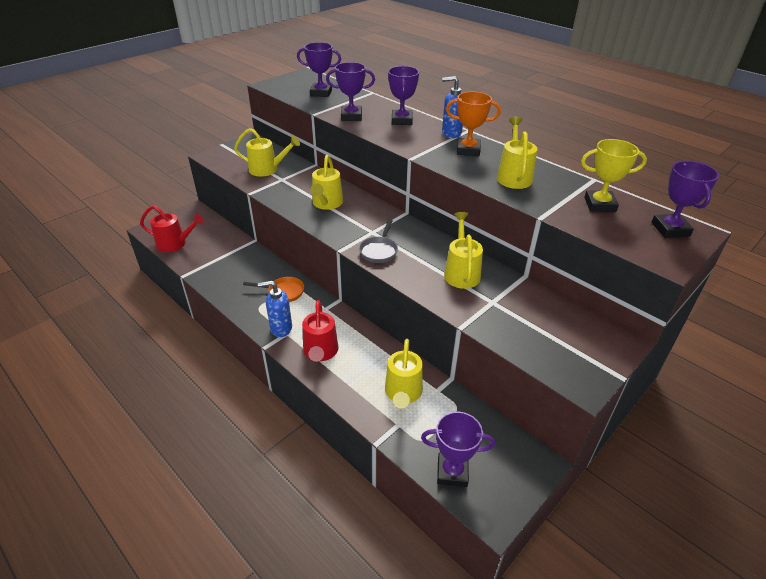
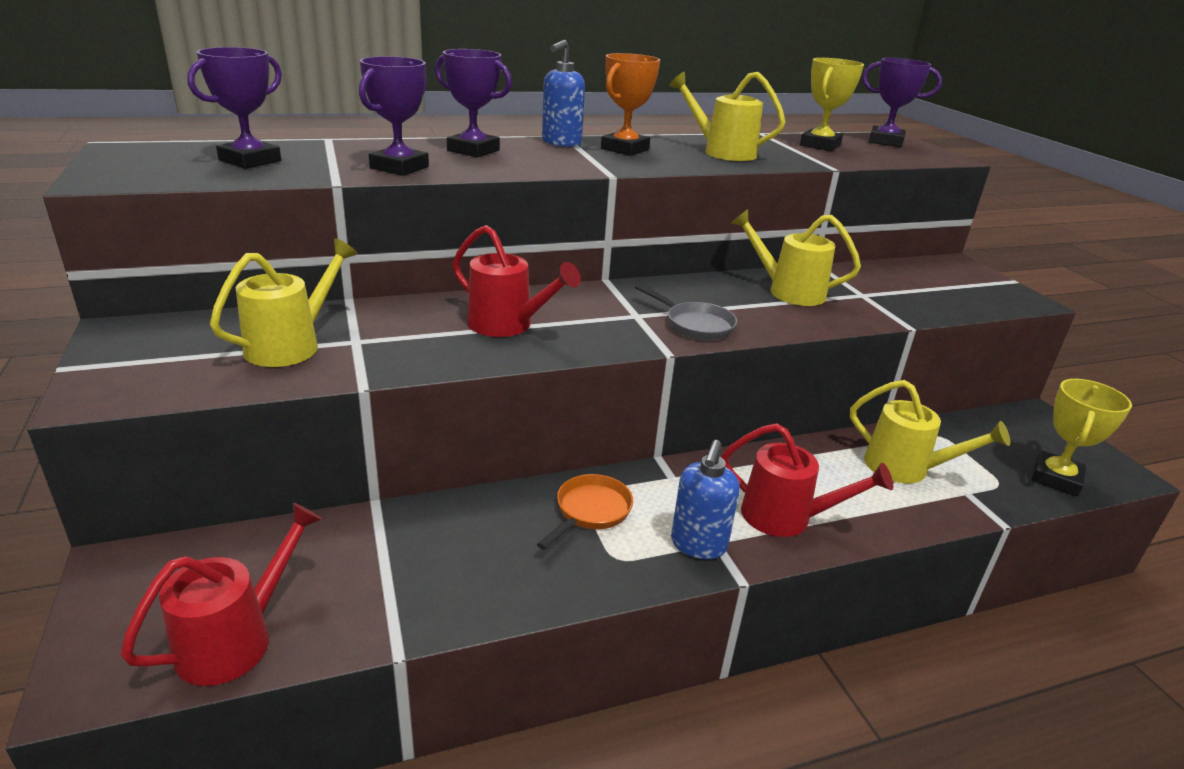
camera: 65 degrees left, 10 degrees down
(326, 204) = (508, 325): yellow watering can -> red watering can
(452, 472) = (1056, 478): purple trophy -> yellow trophy

